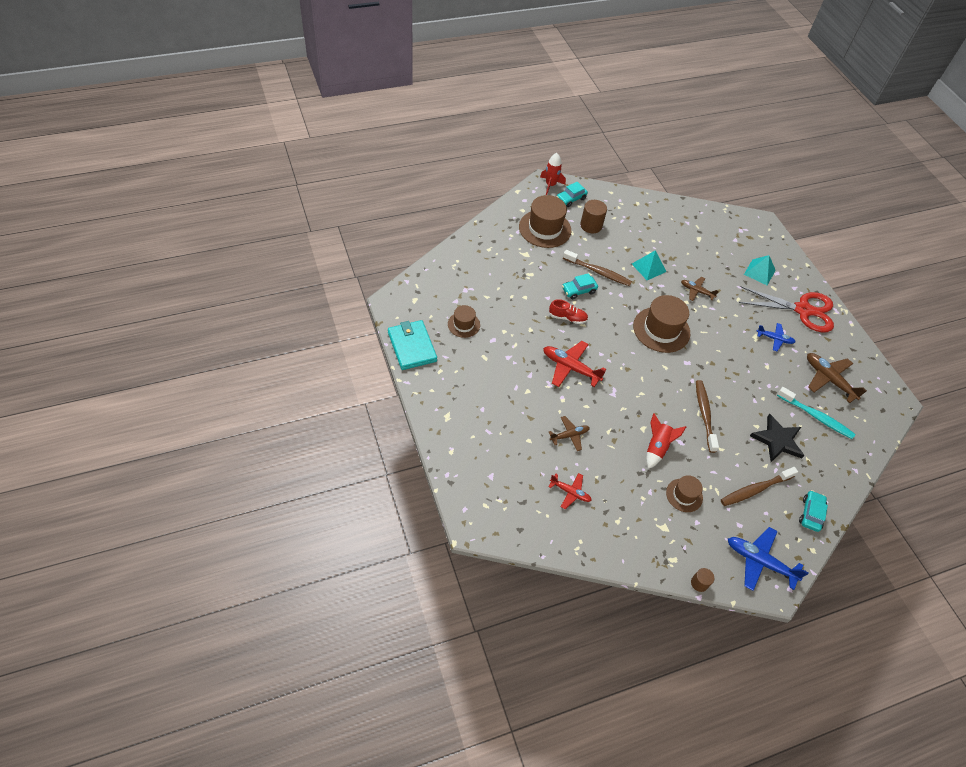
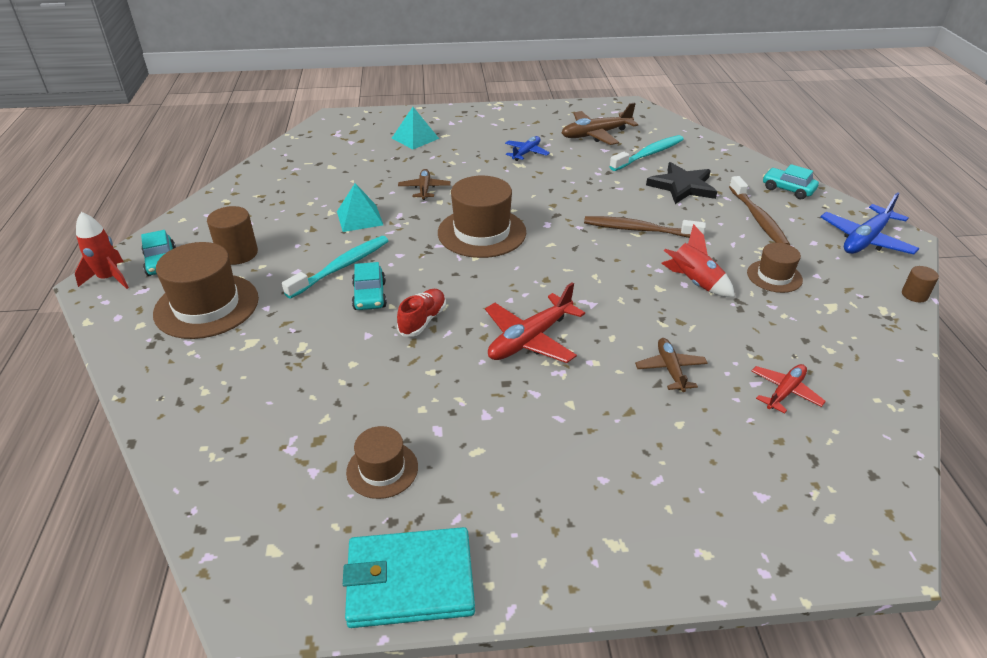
camera: 70 degrees left, 15 degrees down
(597, 272) = (341, 267): brown toothbrush -> turquoise toothbrush
(696, 291) = (424, 189): brown plane -> brown plane turned 135 degrees clockwise
(803, 310) = (488, 125): red scissors -> none

